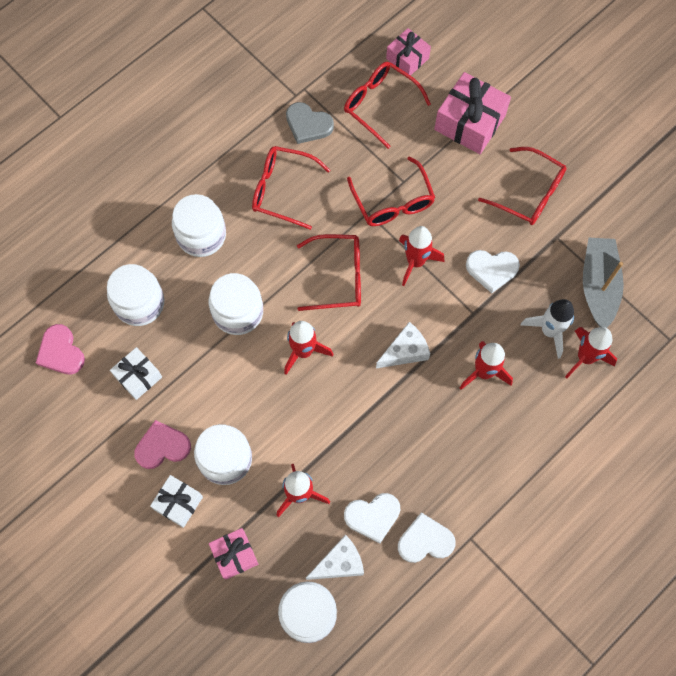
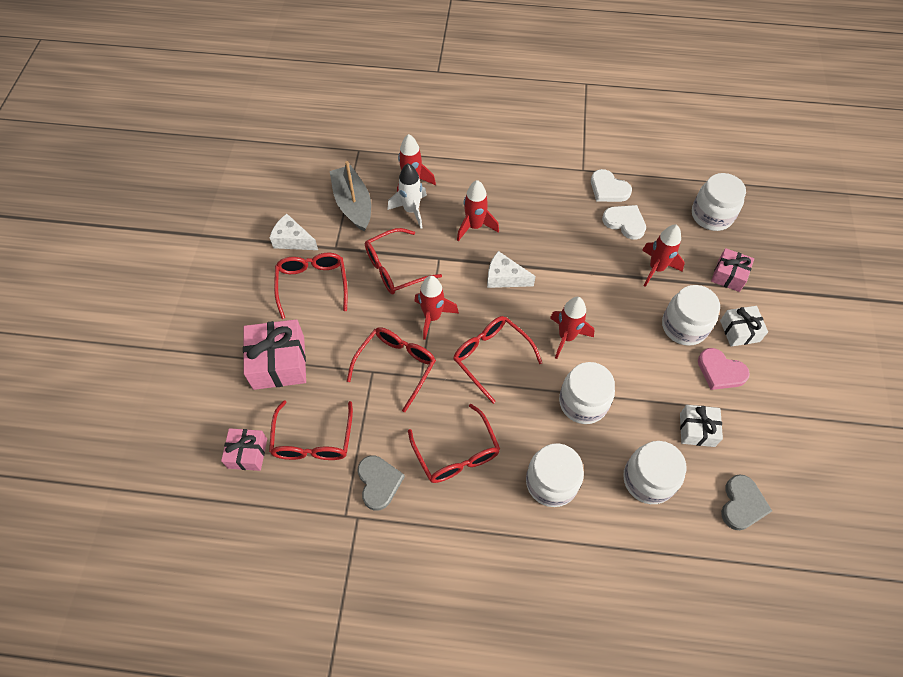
camera: 130 degrees left, 10 degrees down
(61, 352) = (742, 504): pink heart -> grey heart
(339, 563) = (668, 220): white cheese -> white cheese (292, 240)
(492, 269) = (396, 268): white heart -> red glasses
(598, 286) = (353, 204): grey boat -> grey boat turned 105 degrees clockwise

